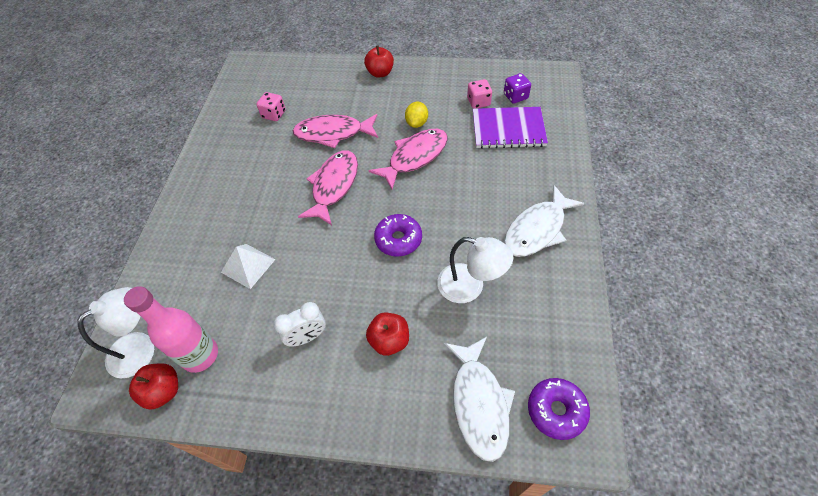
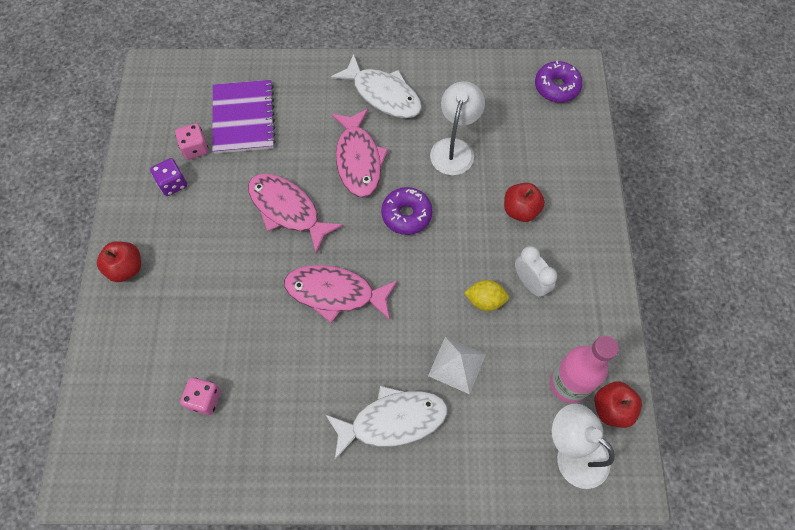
camera: 100 degrees left, 10 degrees up
(333, 133) = (245, 310): pink fish -> pink fish (358, 160)
(417, 123) = (230, 213): yellow lemon -> yellow lemon (485, 300)
(479, 403) = (562, 138): white fish -> white fish (393, 421)
(515, 96) = (188, 111): purple dice -> purple dice (173, 184)

